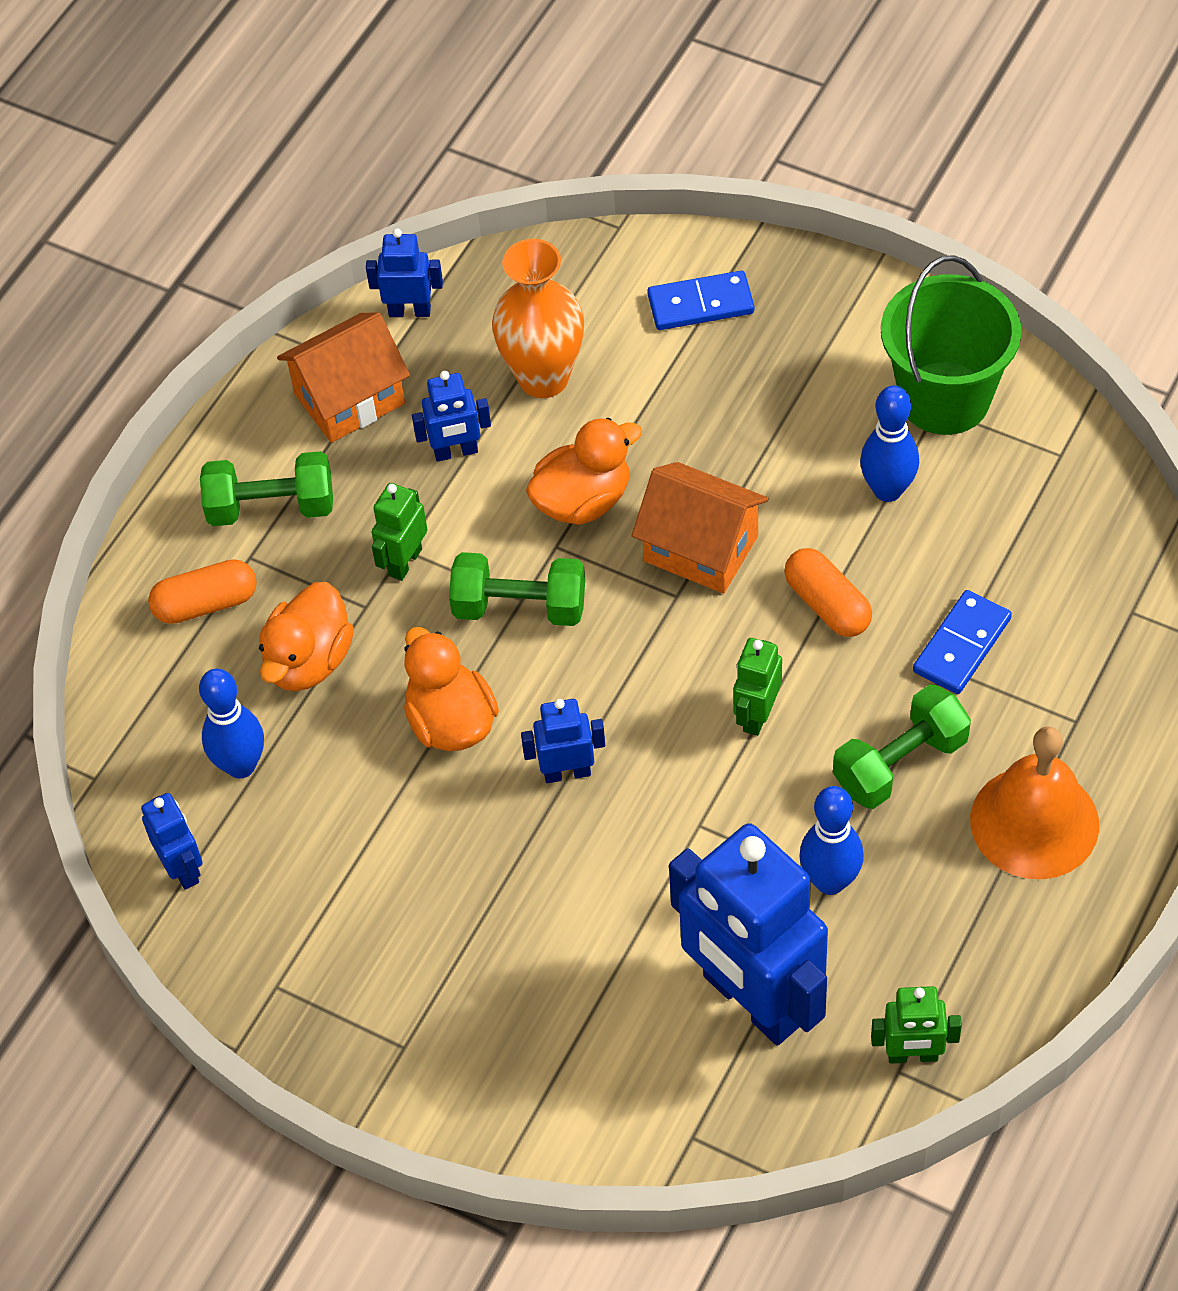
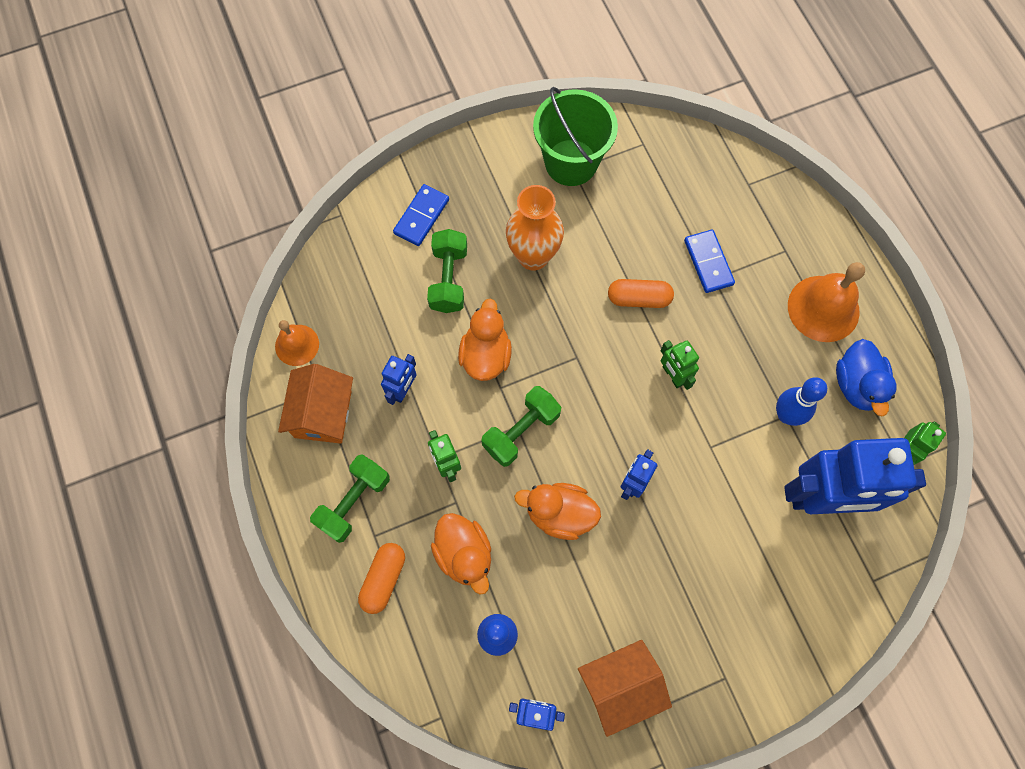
camera: 55 degrees left, 15 degrees up
(409, 311) = (297, 345): blue robot -> orange bell
(543, 378) = (397, 317): orange vase -> orange vase (533, 256)
(701, 548) = (560, 326): orange house -> orange house (620, 686)
(887, 490) = (599, 225): blue bowling pin -> none
(900, 763) = (749, 337): green dumbbell -> green dumbbell (449, 279)
(959, 936) = (857, 385): none -> blue duck

